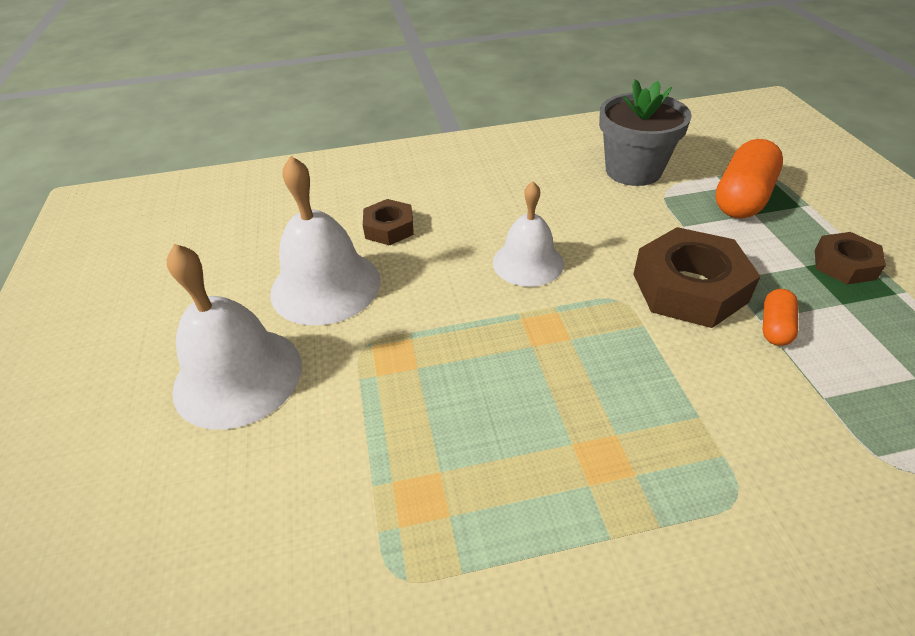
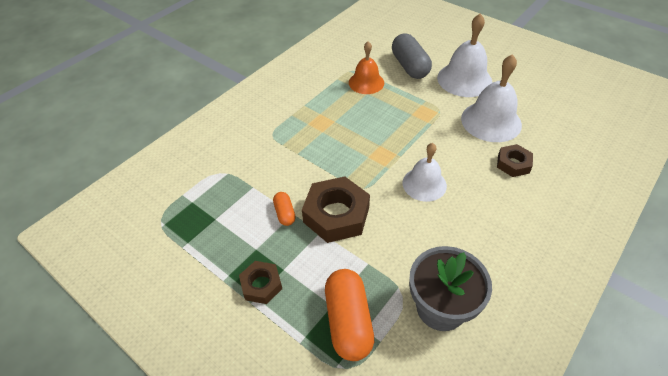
camera: 140 degrees right, 5 degrees up
(271, 483) = (410, 66): none -> grey capsule
(410, 504) = (366, 82): none -> orange bell

